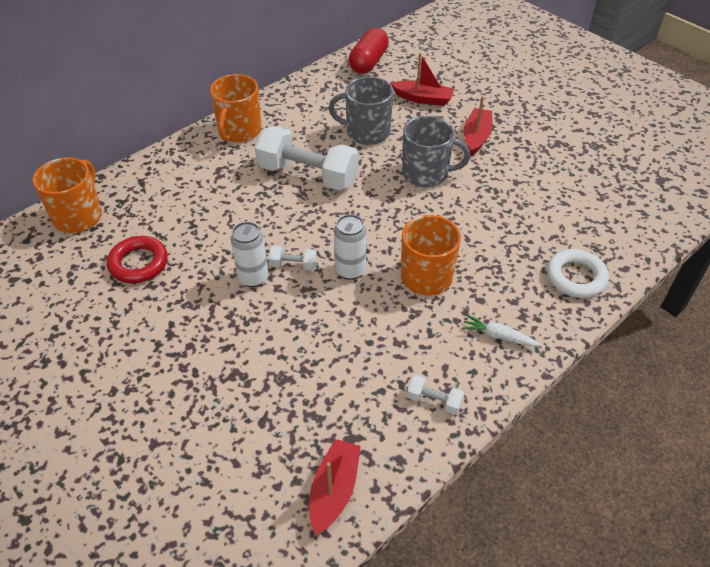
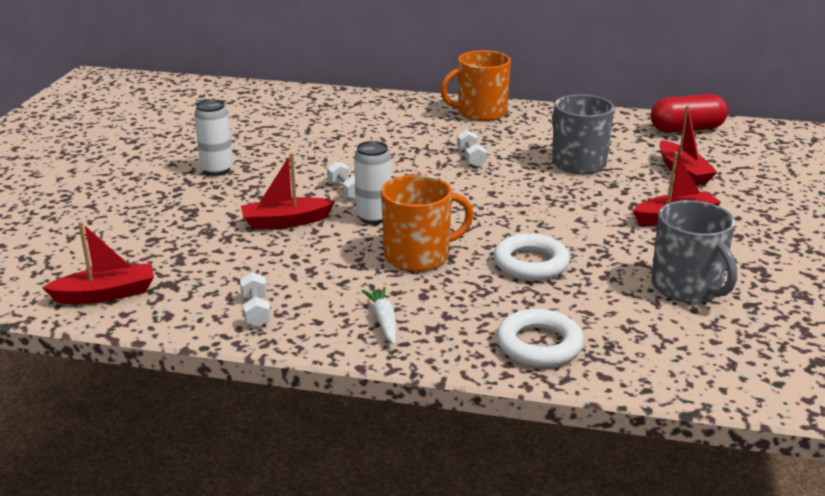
camera: 55 degrees right, 20 degrees down
(79, 216) = (289, 97): orange mug -> none
(138, 263) = (267, 134): red ring -> none
(253, 278) = (308, 180): white can -> white can (217, 170)
(308, 175) = (471, 158): white dumbbell -> white dumbbell, size x0.42
(311, 323) = (286, 222): none -> red boat
(426, 173) = (567, 210): grey mug -> grey mug (687, 287)
(480, 228) = (531, 263): none -> white ring

